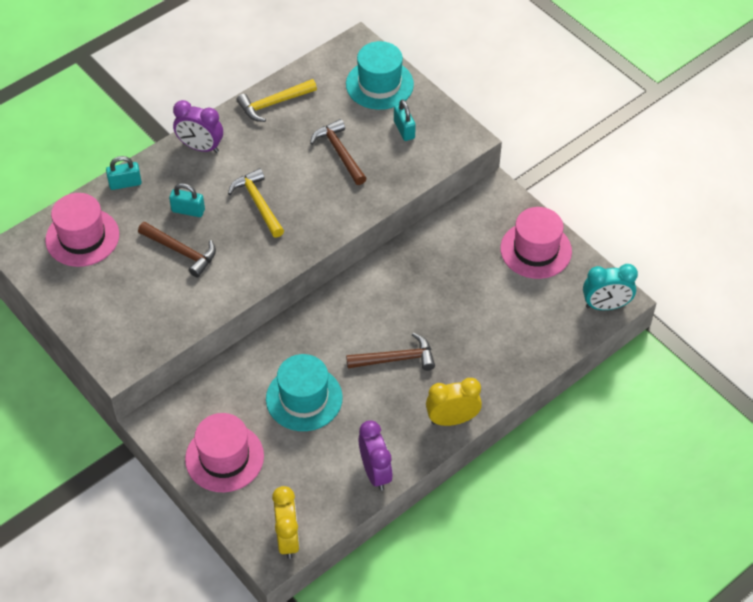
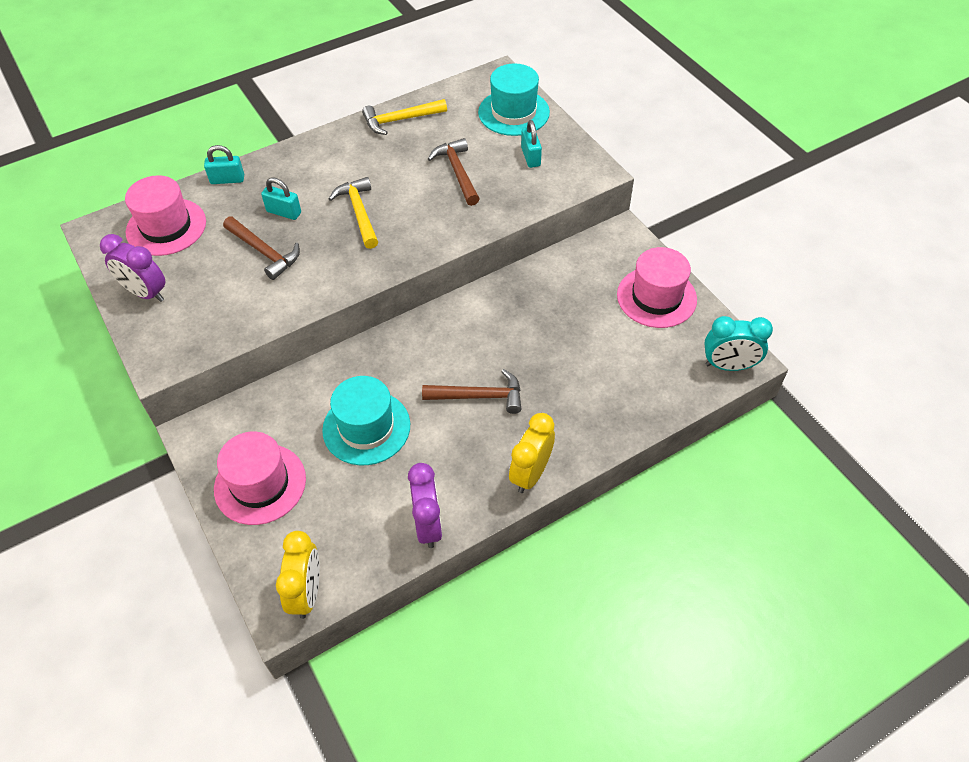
camera: 10 degrees right, 0 degrees up
(200, 147) = (314, 153): purple clock -> purple clock (145, 293)
(452, 419) = (530, 473): yellow clock -> yellow clock turned 60 degrees counterclockwise

